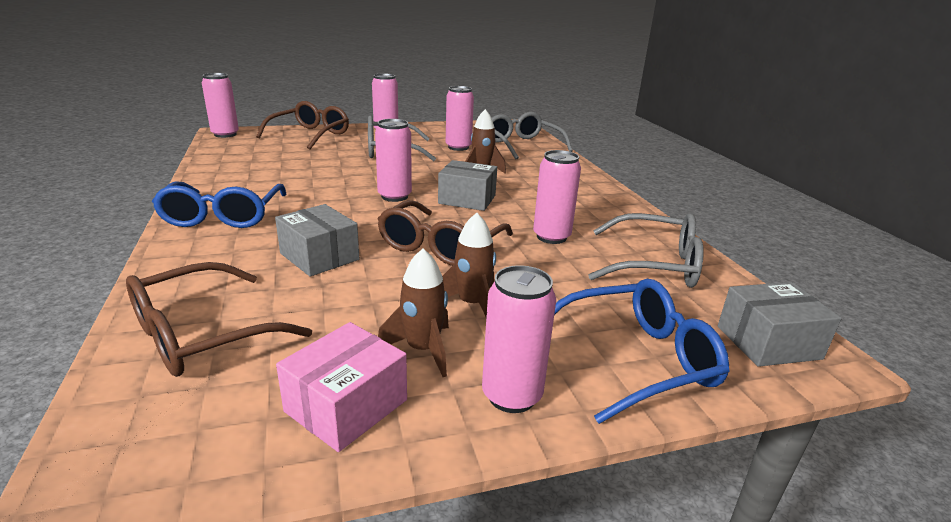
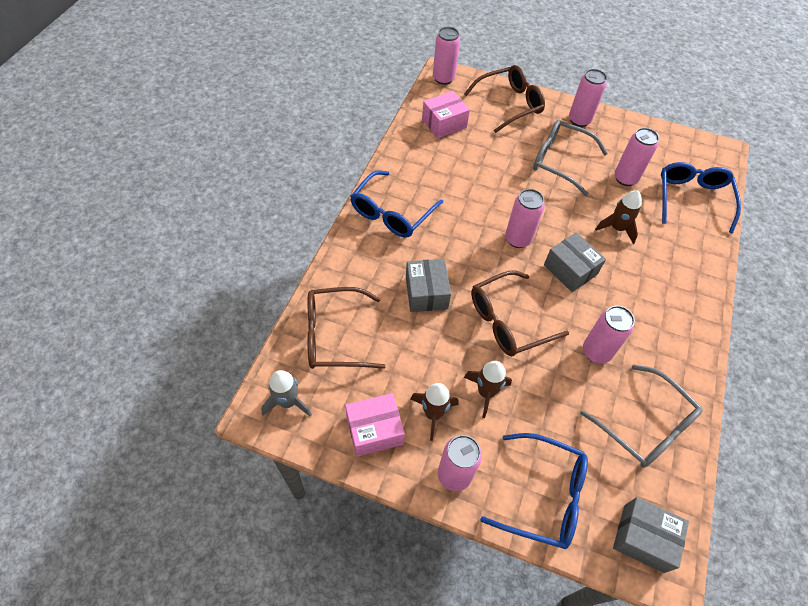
camera: 35 degrees right, 30 degrees up
(147, 444) = (288, 402): none -> grey rocket
(246, 155) = (444, 123): none -> pink box
(522, 145) = (692, 198): grey glasses -> blue glasses

